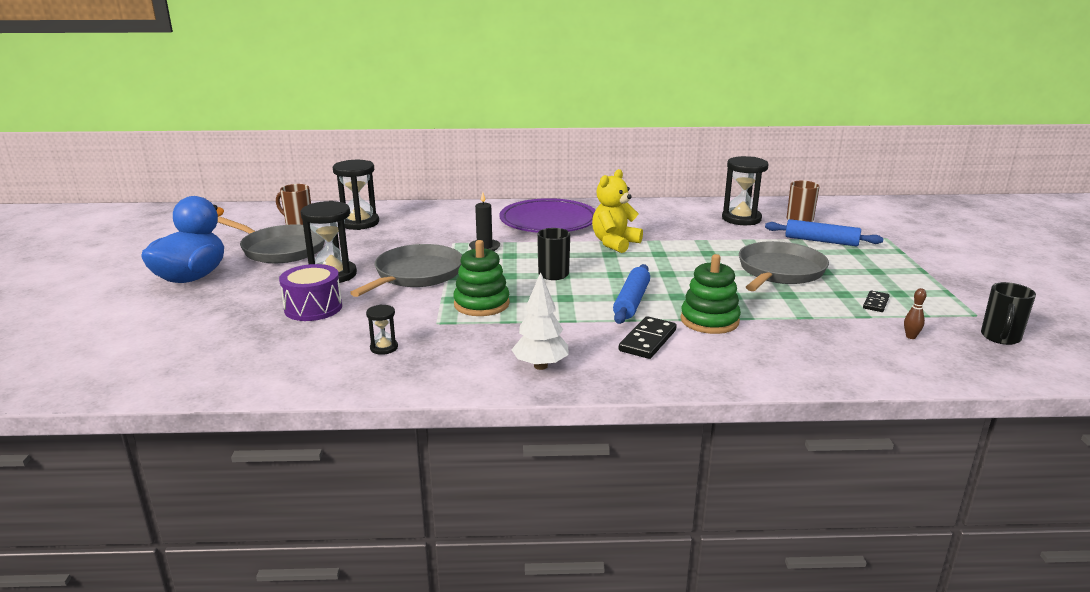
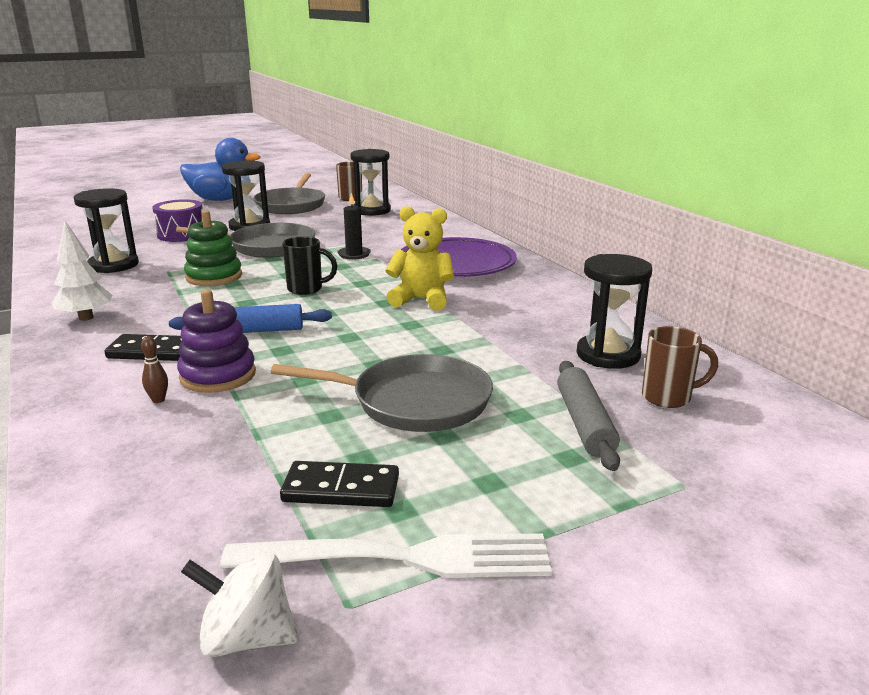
camera: 65 degrees right, 0 degrees up
(384, 348) = (113, 265): black hourglass -> black hourglass, size x2.02
(709, 320) = (218, 375): green stacking toy -> purple stacking toy
(821, 241) = (585, 423): blue rolling pin -> grey rolling pin
(875, 303) = (341, 489): black domino -> black domino, size x1.65
(910, 337) = (217, 528): brown bowling pin -> brown bowling pin (158, 400)
(939, 299) = (403, 558): none -> white fork
(1000, 338) = (247, 637): black mug -> white spinning top

